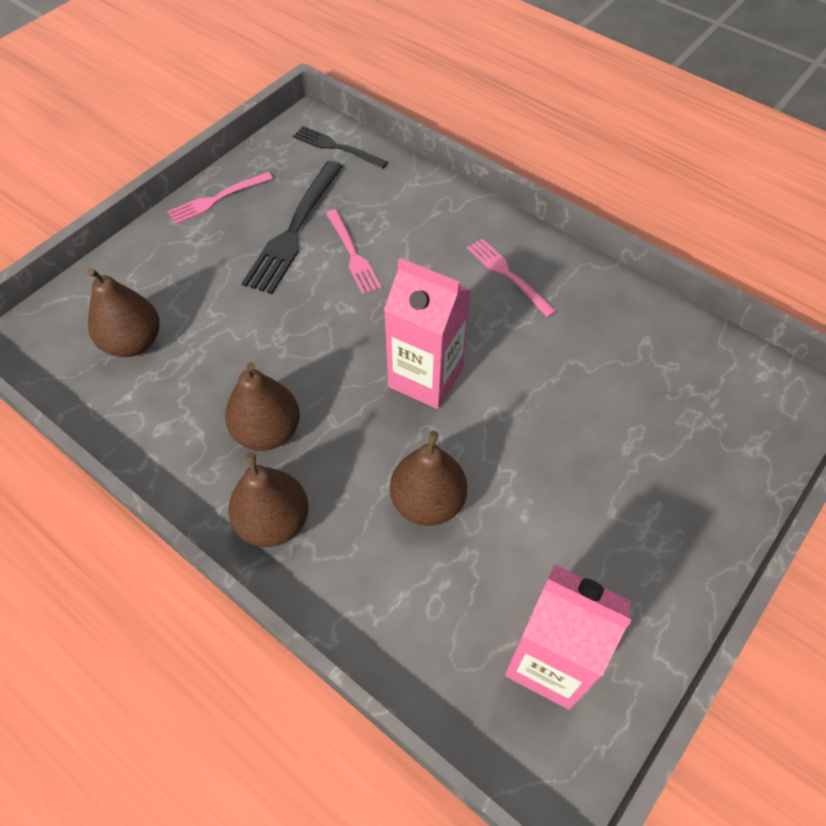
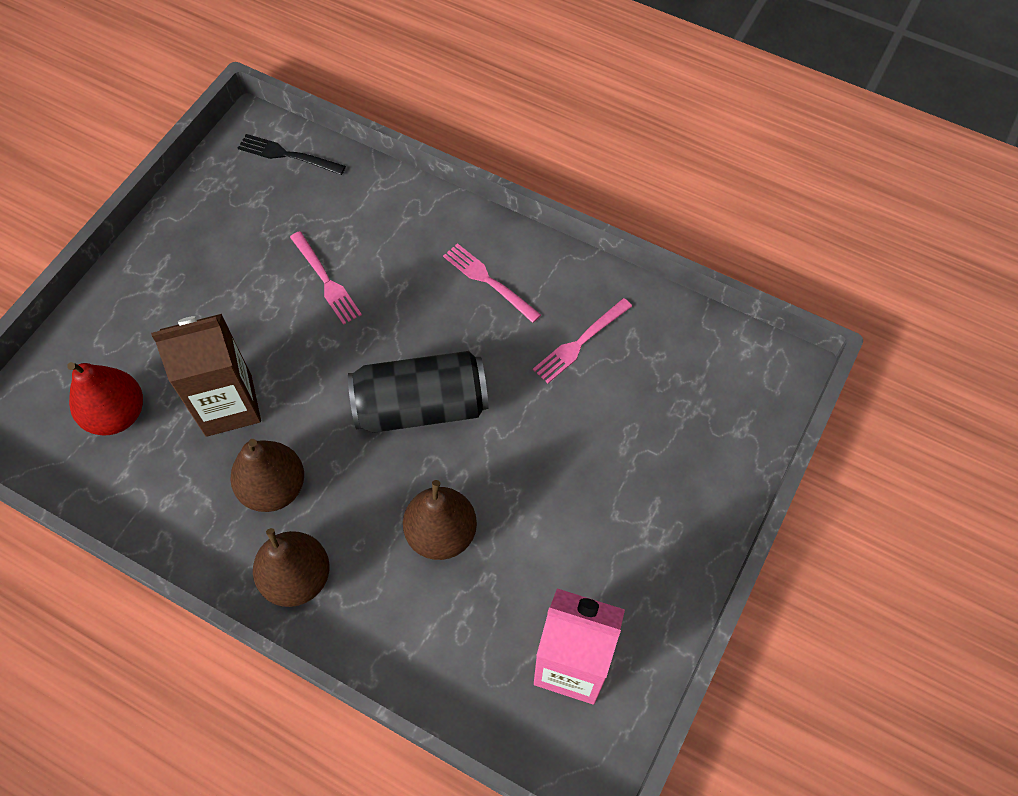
camera: 10 degrees left, 5 degrees up
(133, 342) = (117, 414): brown pear -> red pear
(216, 199) = (169, 237): pink fork -> pink fork (579, 343)
(239, 350) = (229, 405): none -> brown carton
(294, 231) = (259, 263): black fork -> none
(426, 377) = (421, 406): pink carton -> black can

